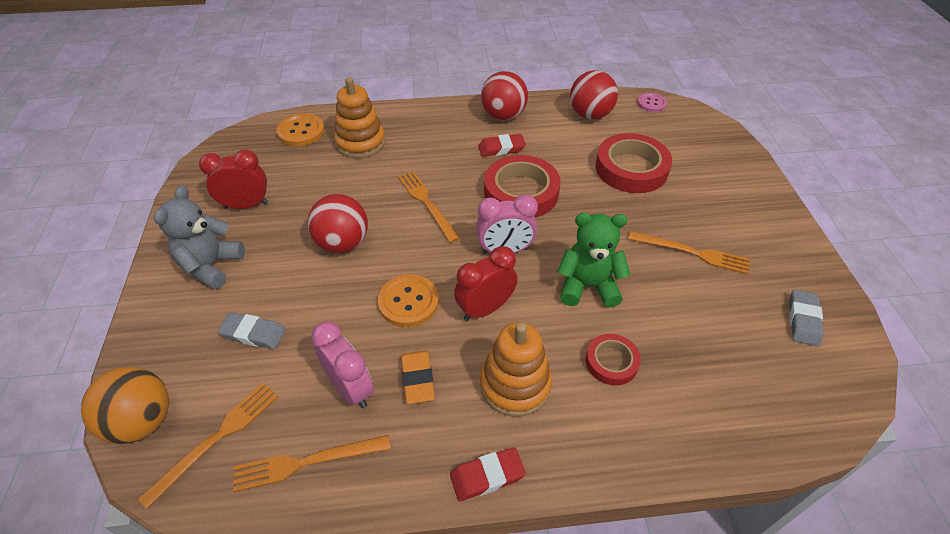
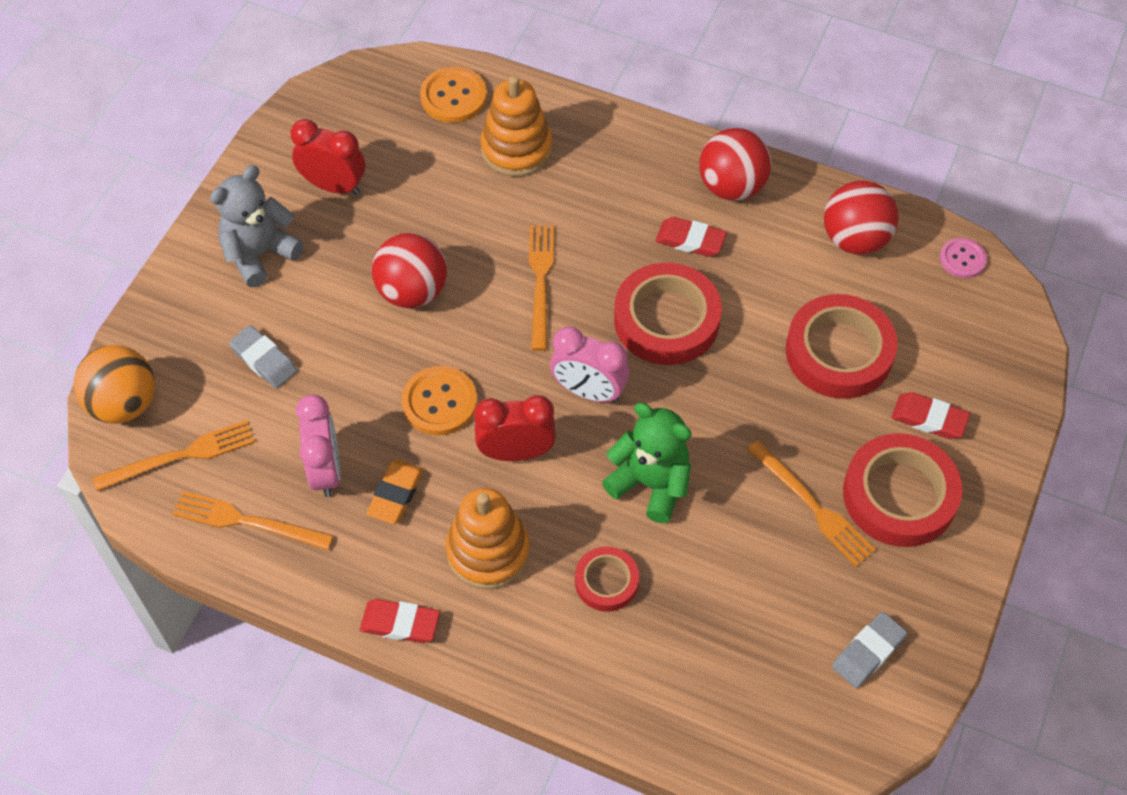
camera: 30 degrees right, 10 degrees up
(708, 180) = (929, 419): none -> red eraser
(732, 224) = (899, 495): none -> red tape

